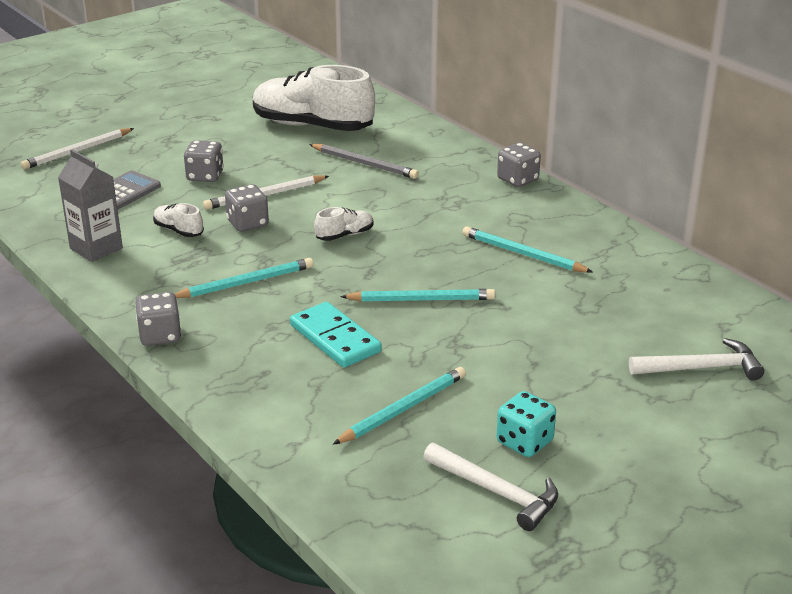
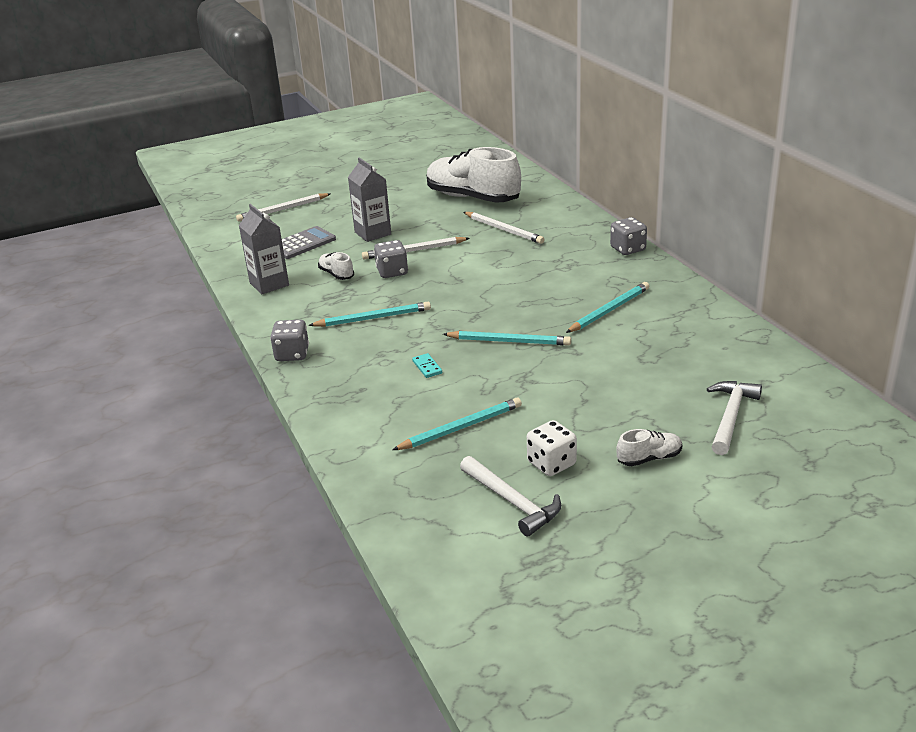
camera: 15 degrees right, 0 degrees up
(205, 176) = (373, 233): grey dice -> grey carton
(335, 338) = (427, 367): turquoise domino -> turquoise domino, size x0.46
(344, 235) = (466, 286): white shoe -> white shoe (649, 458)
(364, 164) = (504, 230): grey pencil -> white pencil
(523, 254) = (609, 310): turquoise pencil -> turquoise pencil turned 90 degrees clockwise
(524, 442) = (551, 464): turquoise dice -> white dice
(701, 368) = (730, 416): white hammer -> white hammer turned 75 degrees counterclockwise

